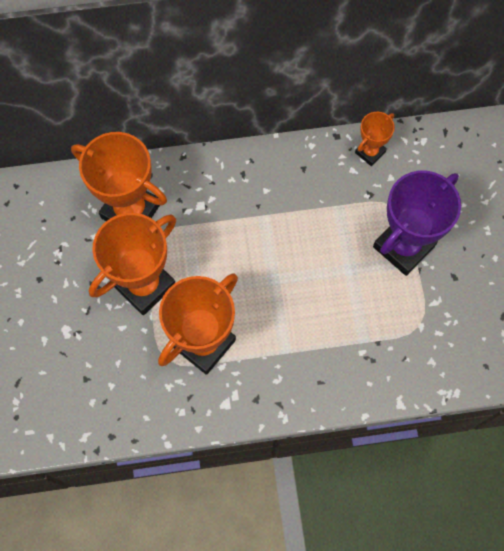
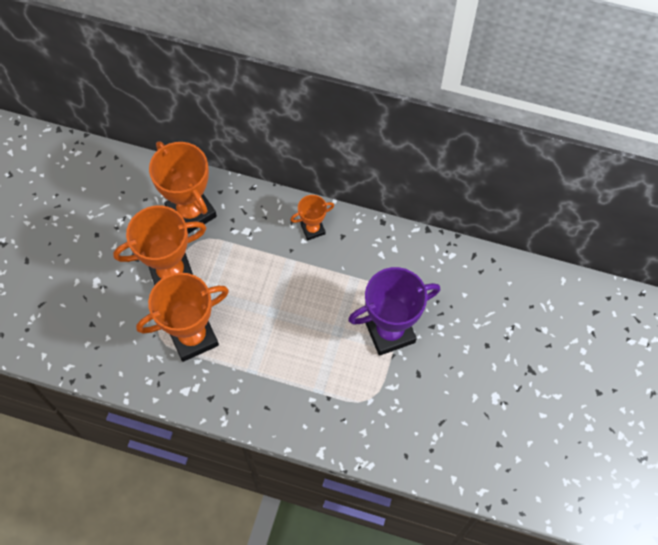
camera: 25 degrees right, 5 degrees down
(370, 152) = (402, 246): orange trophy -> orange trophy (313, 229)

